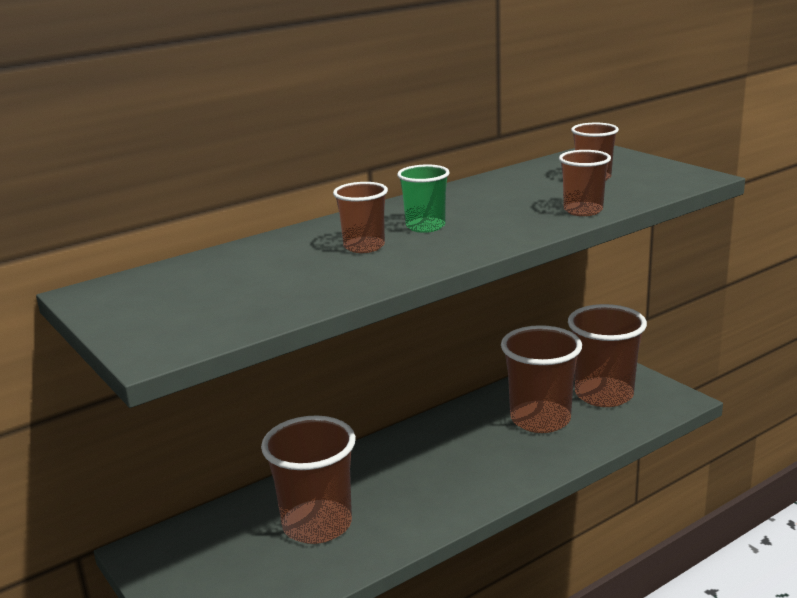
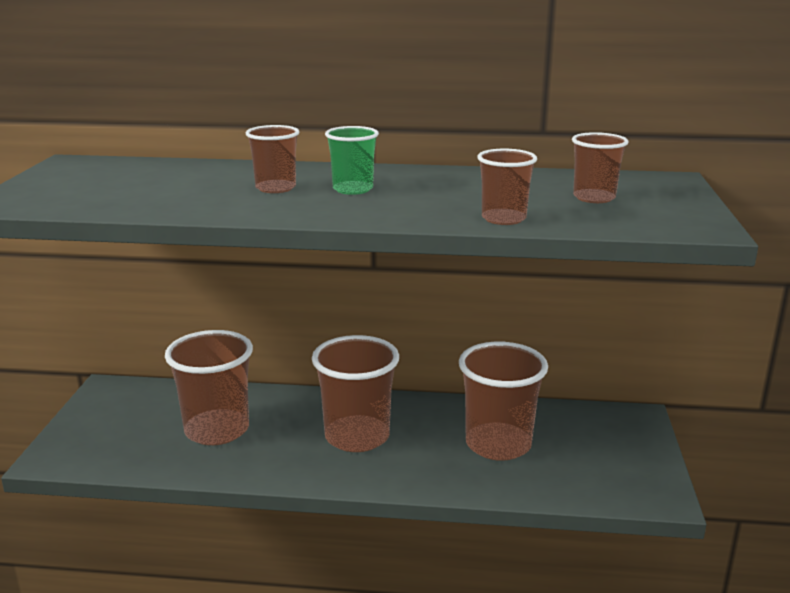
camera: 40 degrees right, 0 degrees up
(604, 395) = (591, 454): brown cup -> brown cup (357, 436)

